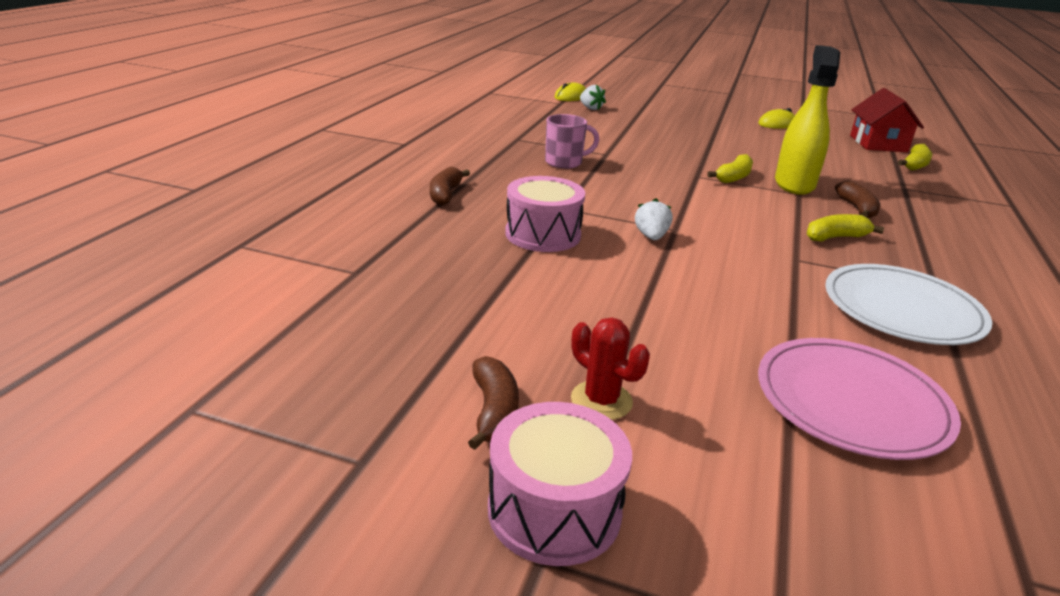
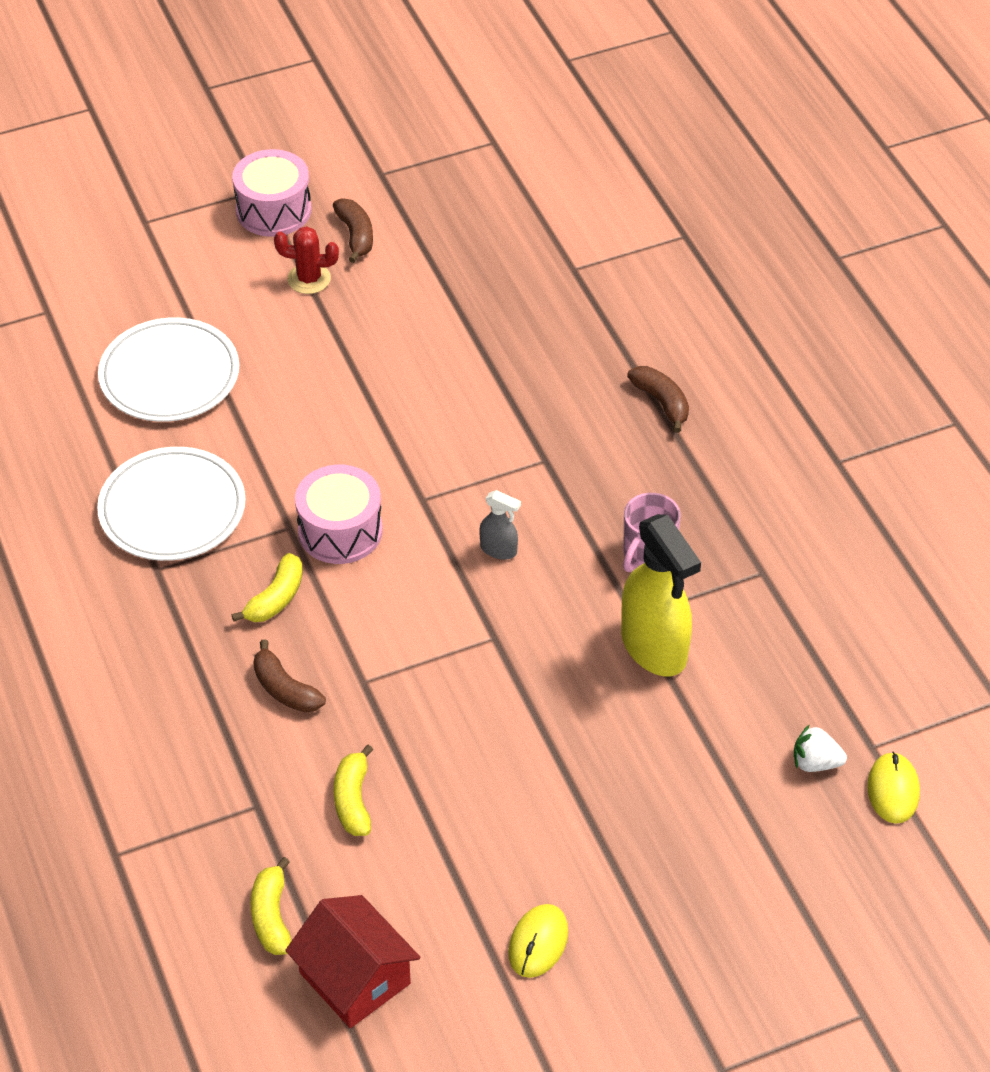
camera: 140 degrees right, 20 degrees up
(494, 411) = (355, 235): brown banana -> brown banana turned 150 degrees counterclockwise
(543, 234) = (513, 406): pink drum -> pink drum (340, 531)
(650, 195) = (499, 550): none -> grey spray bottle
(651, 236) = (430, 470): white strawberry -> none
(733, 177) = (456, 668): yellow banana -> yellow banana (353, 800)
(794, 184) = (382, 705): yellow spray bottle -> yellow spray bottle (654, 647)
(851, 402) = (169, 375): pink plate -> white plate

